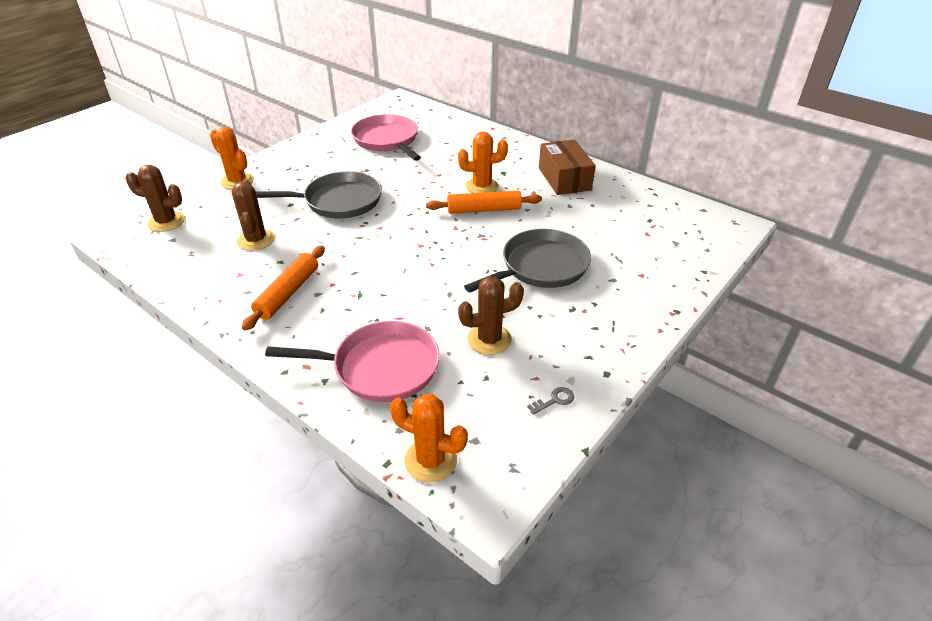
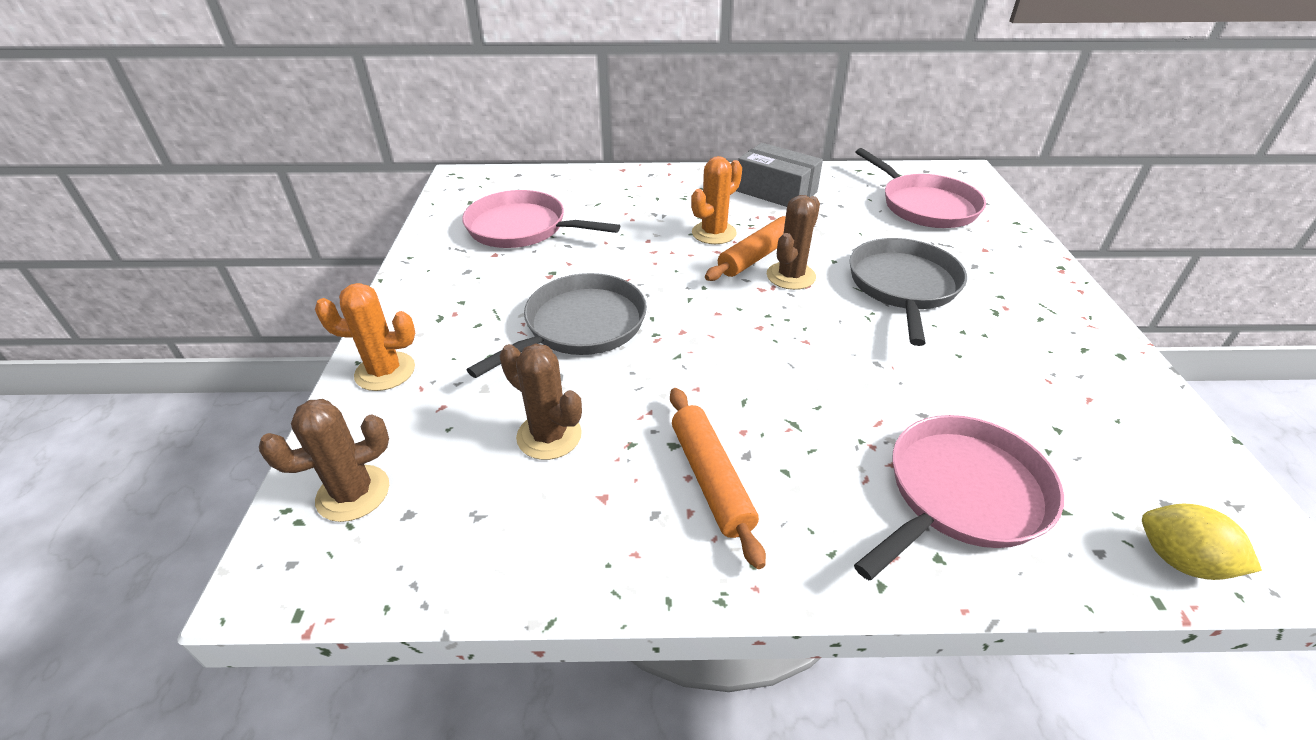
camera: 40 degrees left, 0 degrees up
(431, 460) = (1179, 560): orange cactus -> yellow lemon
(489, 339) = (992, 387): brown cactus -> brown cactus (791, 276)
(554, 400) = (1138, 410): grey key -> none
(564, 179) = (776, 191): brown box -> grey box
(653, 231) = (925, 206): none -> pink pan

